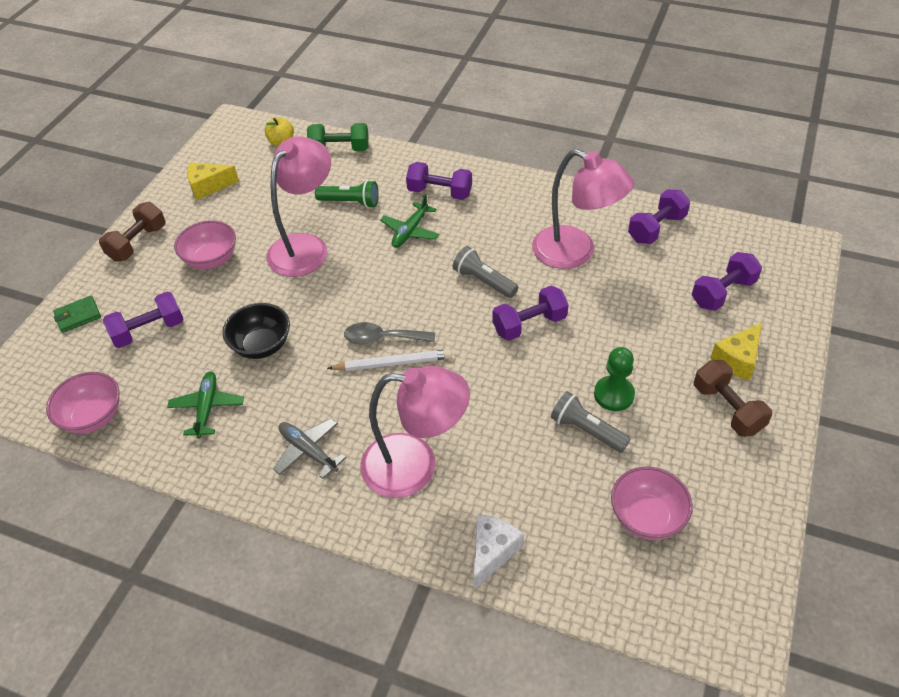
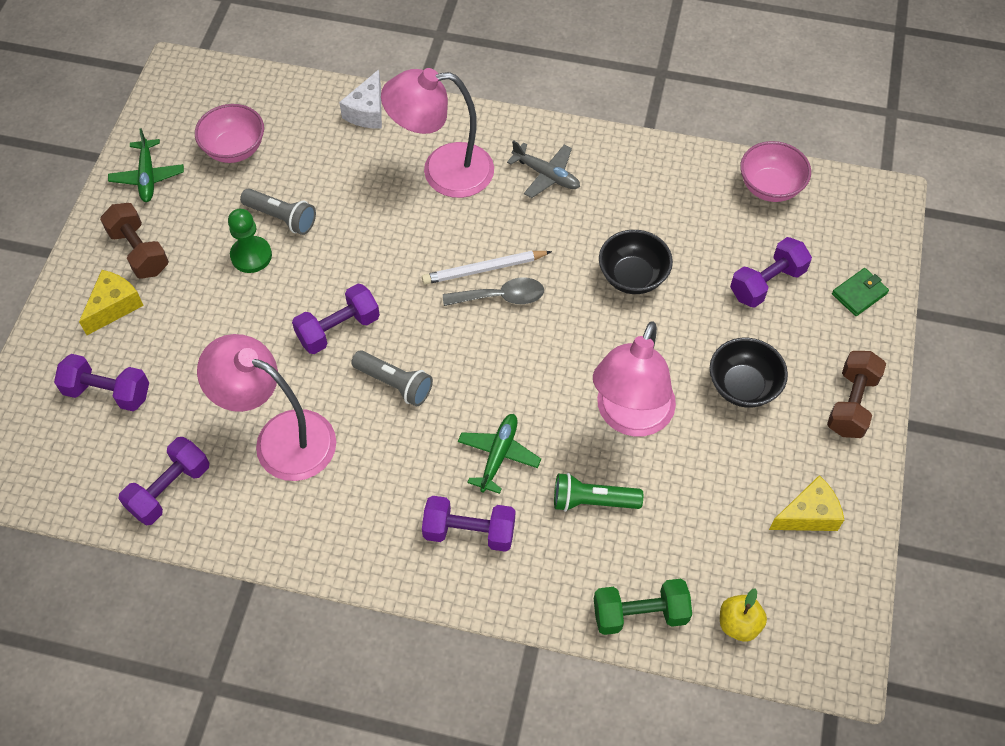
camera: 170 degrees right, 10 degrees up
(207, 408) = (661, 206): green plane -> green plane (147, 177)
(211, 259) = (743, 386): pink bowl -> black bowl
(722, 293) = (108, 392): purple dumbbell -> purple dumbbell turned 60 degrees clockwise

